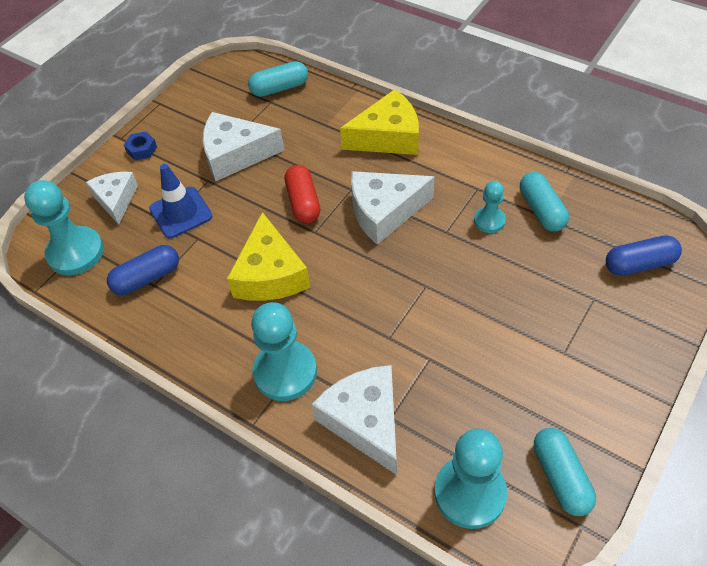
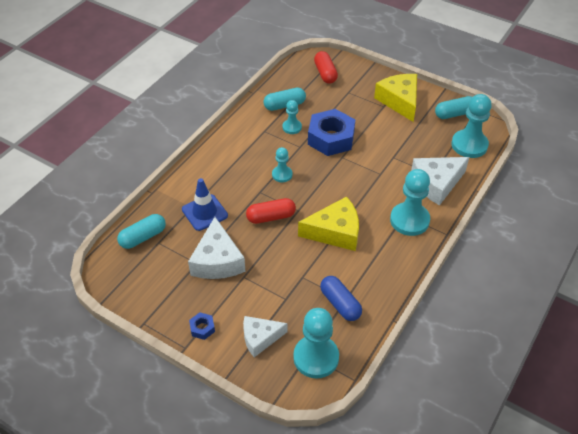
camera: 95 degrees left, 5 degrees down
(181, 212) = (277, 290): blue traffic cone -> blue traffic cone (204, 212)
(279, 88) = (143, 237): turquoise capsule -> turquoise capsule turned 75 degrees clockwise
(384, 212) = (282, 174): white cheese -> turquoise pawn
(388, 137) = (211, 172): yellow cheese -> yellow cheese (399, 101)
(468, 271) = (331, 138): none -> blue nut
(639, 264) = (325, 73): blue capsule -> red capsule

